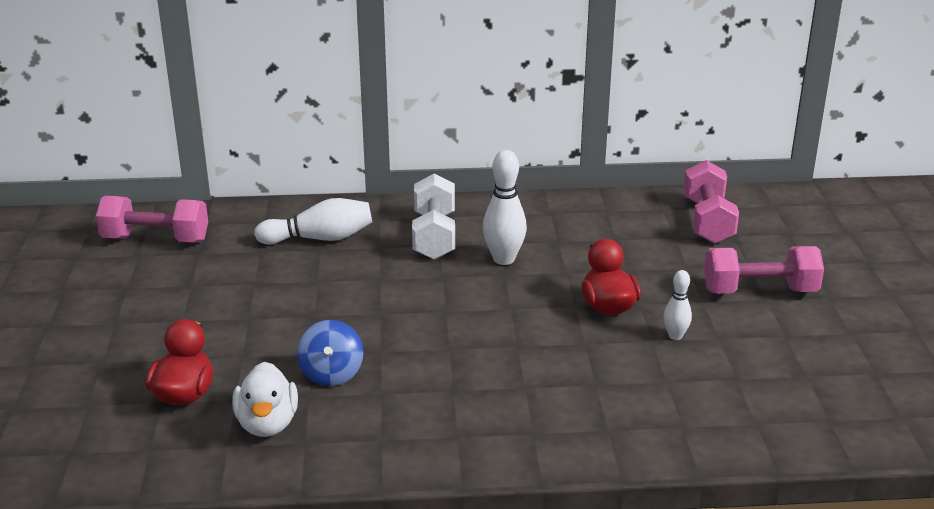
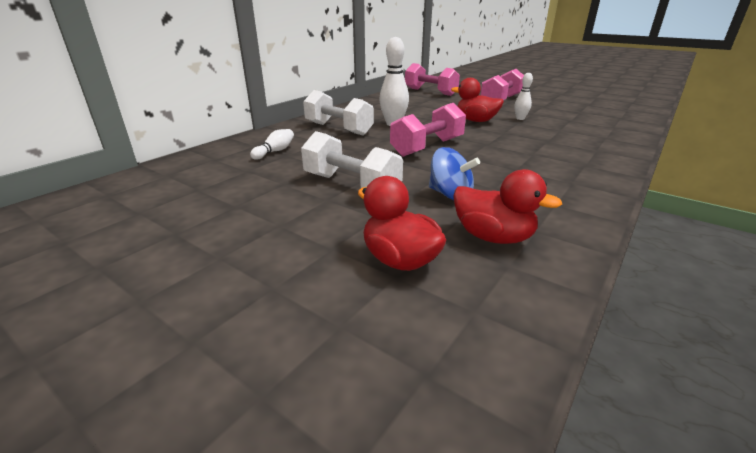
camera: 50 degrees left, 0 degrees up
(156, 239) = (136, 198): pink dumbbell -> pink dumbbell (427, 147)
(267, 424) = (493, 237): white duck -> red duck
(290, 315) = (351, 185): none -> white dumbbell
(319, 238) = (275, 151): white bowling pin -> white bowling pin, size x0.57

